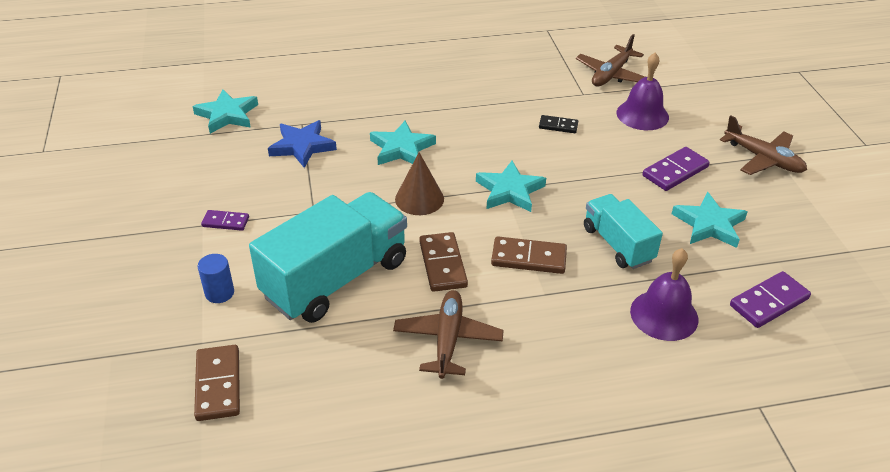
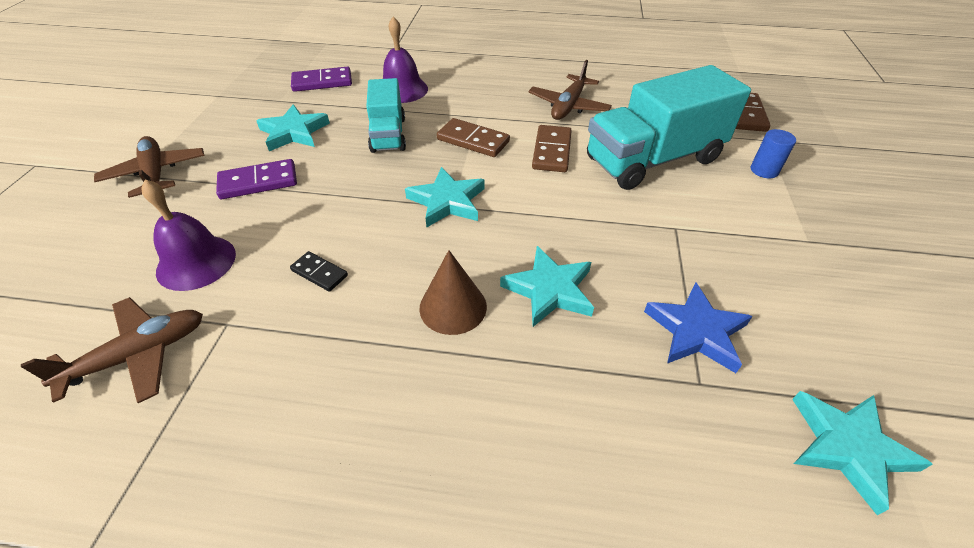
camera: 160 degrees left, 5 degrees up
(225, 222) = (781, 238): purple domino -> none
(419, 199) = (551, 215): brown cone -> brown cone (453, 307)

